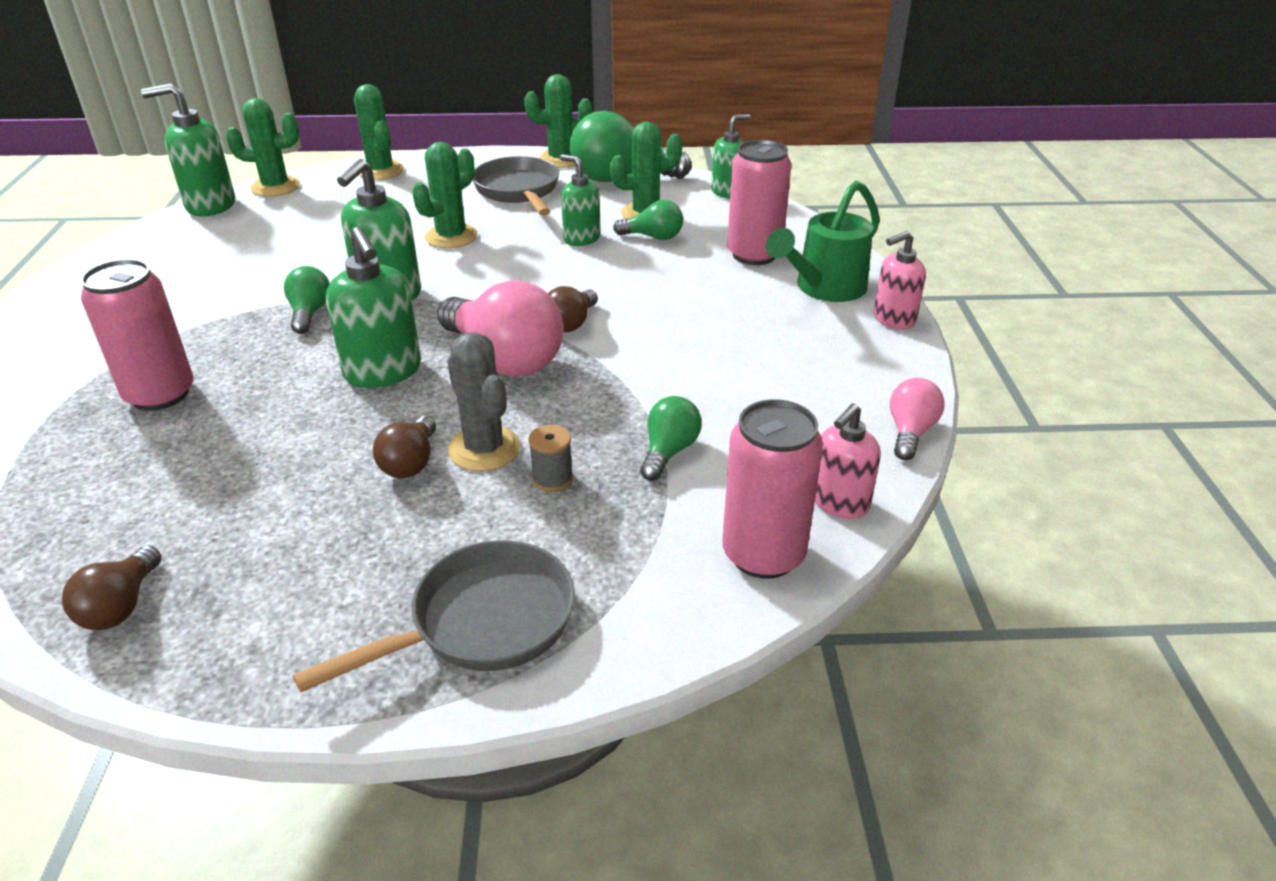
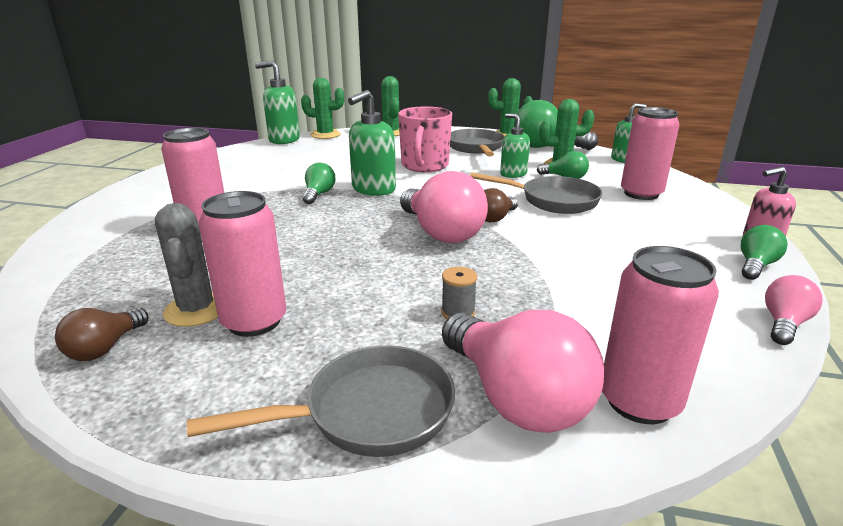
camera: 15 degrees right, 10 degrees down
(301, 534) = (254, 321): none -> pink can
(383, 372) = (353, 230): green soap dispenser -> none
(410, 463) = (352, 286): brown light bulb -> none
(451, 237) = (424, 166): green cactus -> pink mug
(484, 449) = (410, 285): grey cactus -> grey cactus (196, 310)
(637, 575) = (516, 398): none -> pink light bulb
(642, 282) = (553, 200): none -> grey pan
(669, 451) = (559, 307): green light bulb -> green light bulb (755, 265)
(824, 288) = (698, 218): green watering can -> none
(839, 503) = (716, 370): pink soap dispenser -> none

